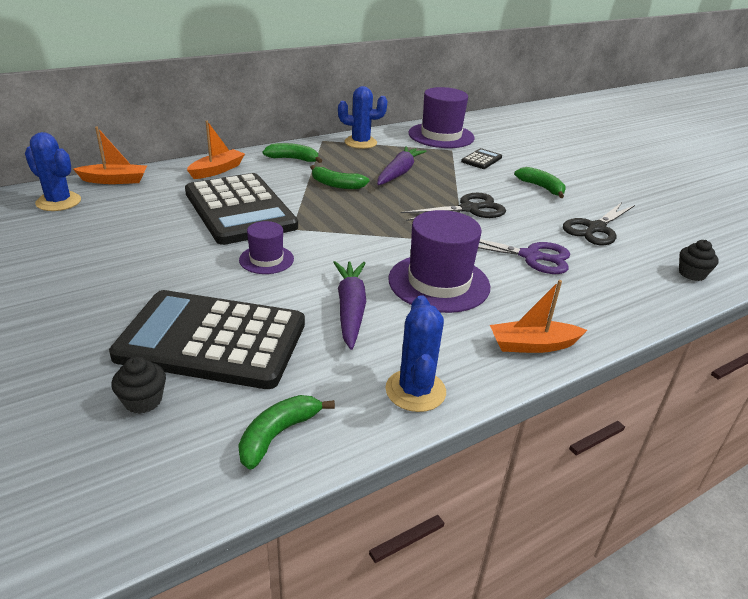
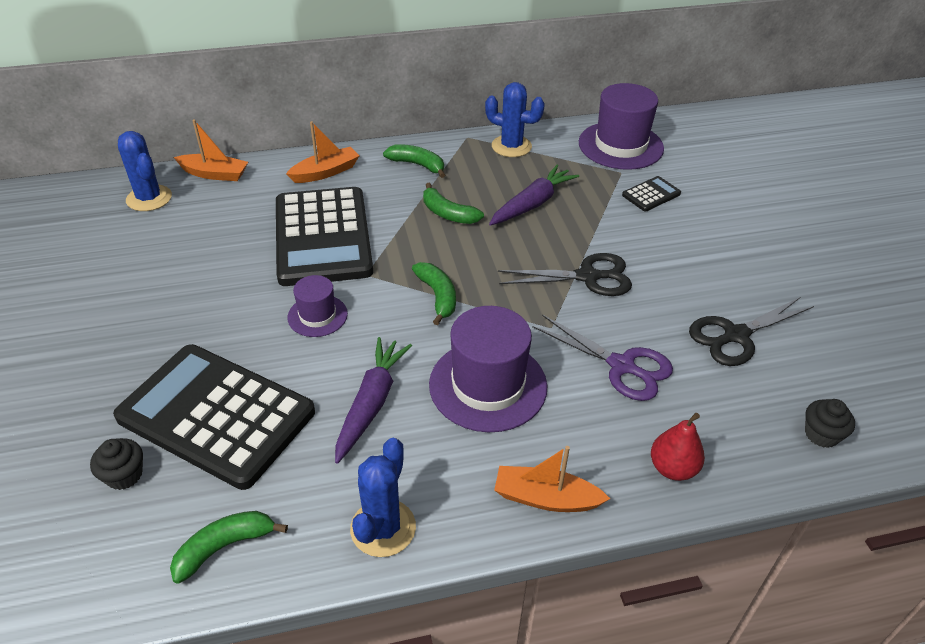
camera: 20 degrees right, 10 degrees up
(541, 187) = (704, 254): green banana -> green banana (438, 296)
(610, 310) = (672, 468): none -> red pear

